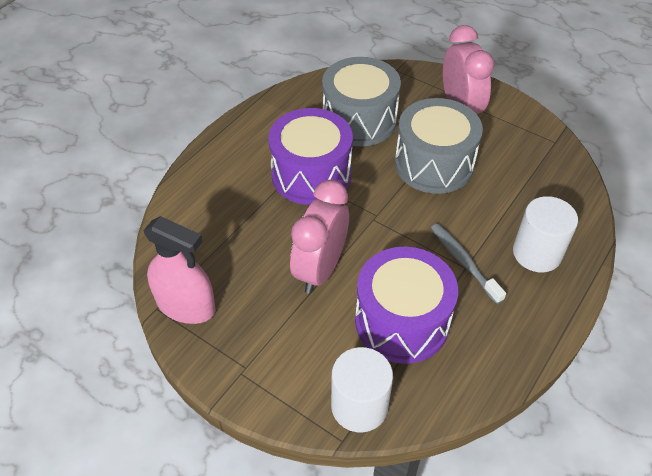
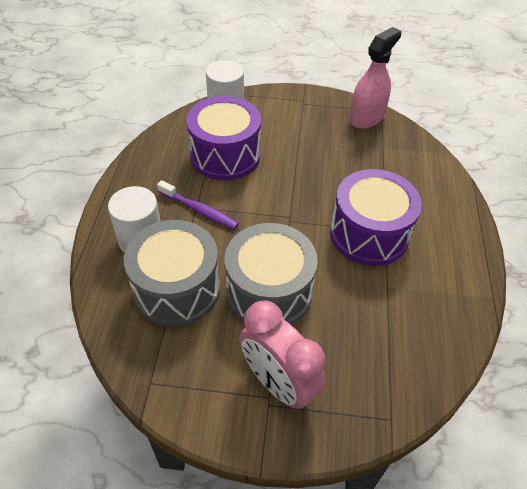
camera: 150 degrees right, 0 degrees up
(186, 305) = (366, 117): pink spray bottle -> pink spray bottle turned 135 degrees clockwise
(320, 269) = (302, 166): pink clock -> none
(359, 120) = (375, 314): grey drum -> grey drum (177, 289)
(463, 262) = (199, 210): grey toothbrush -> purple toothbrush

